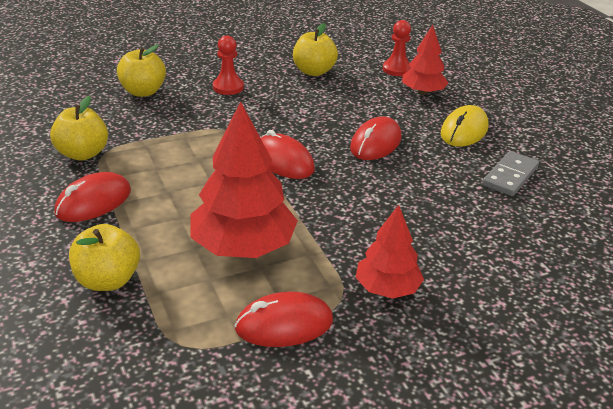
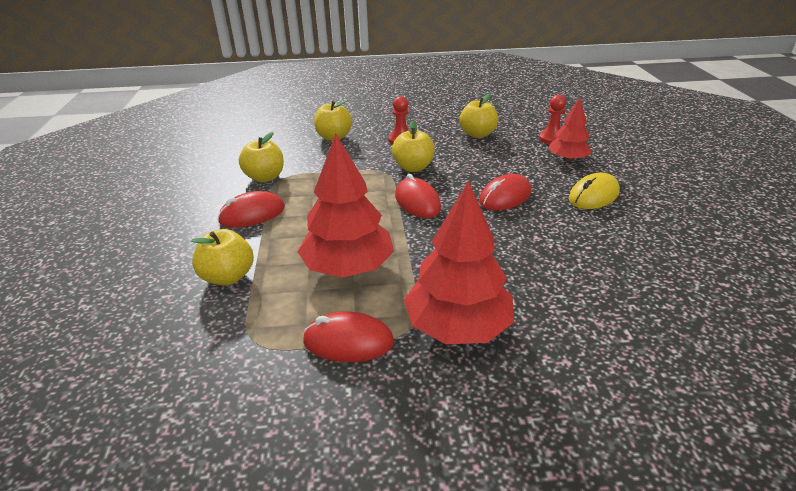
camera: 20 degrees right, 0 degrees up
(259, 120) = (413, 167): none -> yellow apple
(387, 288) = (457, 326): red tree -> red tree, size x1.67
(510, 176) = (624, 241): grey domino -> none

